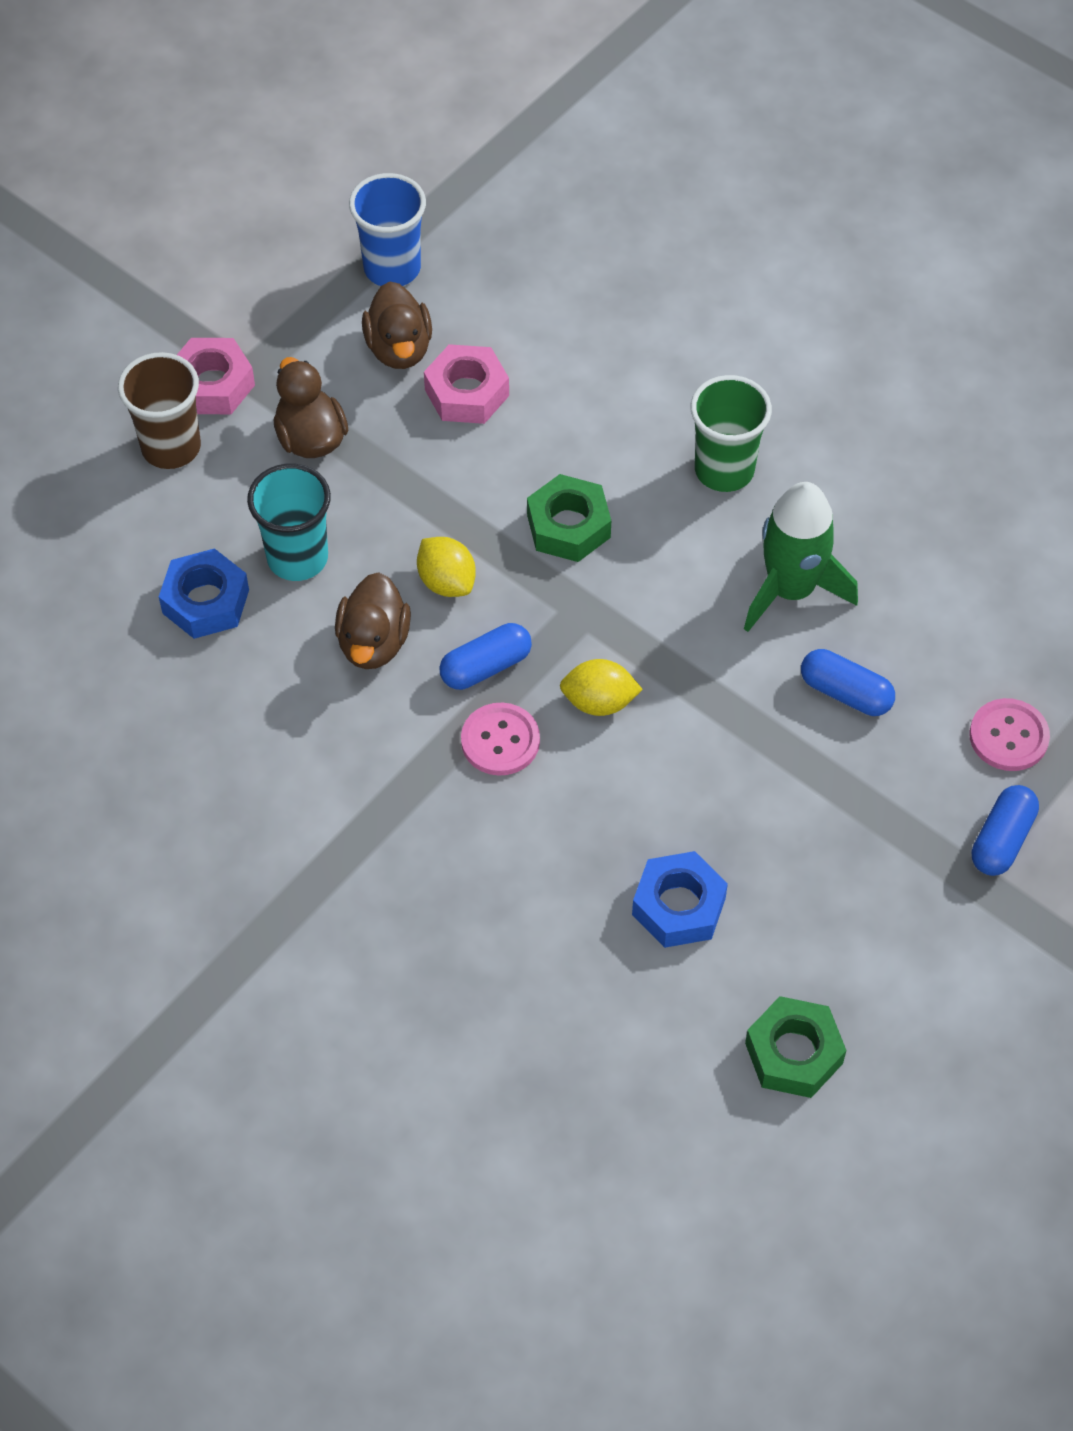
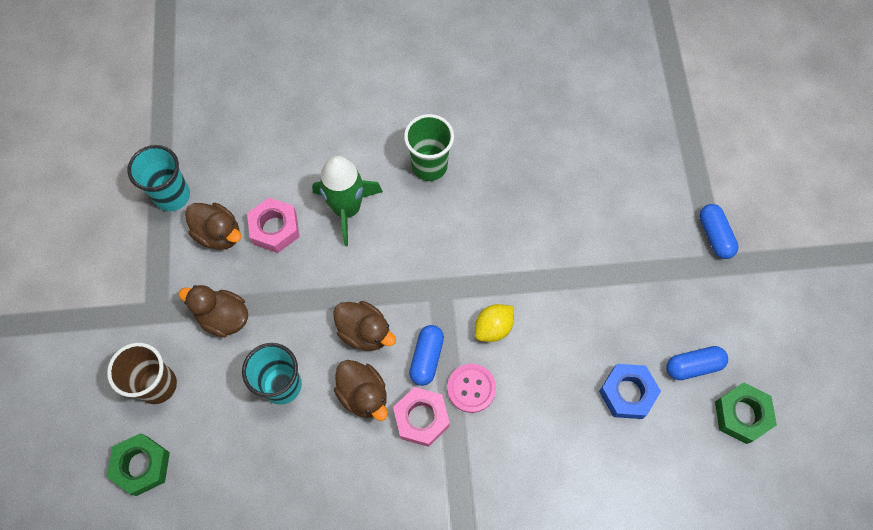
camera: 45 degrees left, 10 degrees up
(206, 601) = (261, 450): blue nut -> none
(212, 384) = (144, 333): pink nut -> pink nut (421, 418)
(392, 268) = (172, 195): blue cup -> turquoise cup
(446, 582) = (365, 332): yellow lemon -> brown duck
(568, 526) = (390, 254): green nut -> green nut (142, 465)
(790, 589) = (515, 198): green rocket -> green rocket (347, 209)
(845, 693) = (587, 226): blue capsule -> blue capsule (693, 366)
(1008, 736) = (669, 186): pink button -> none

